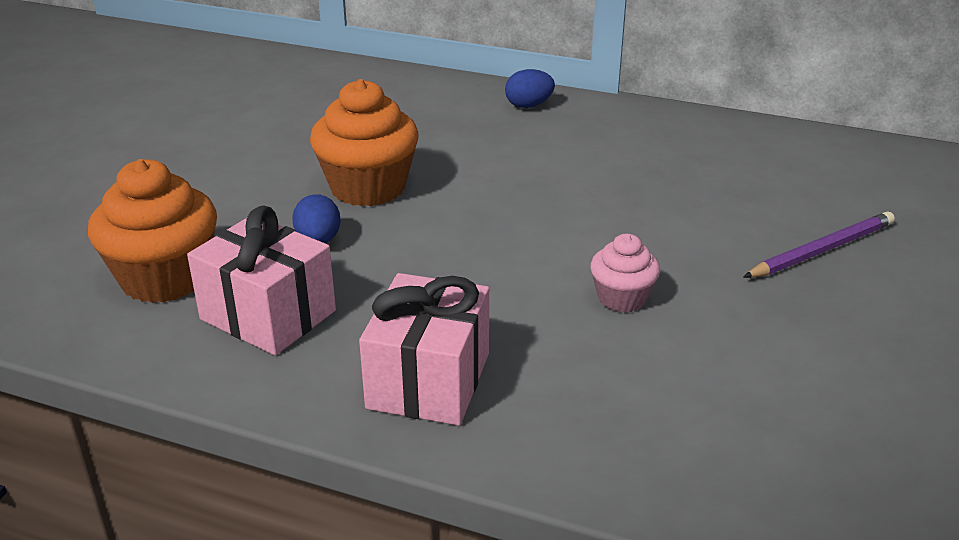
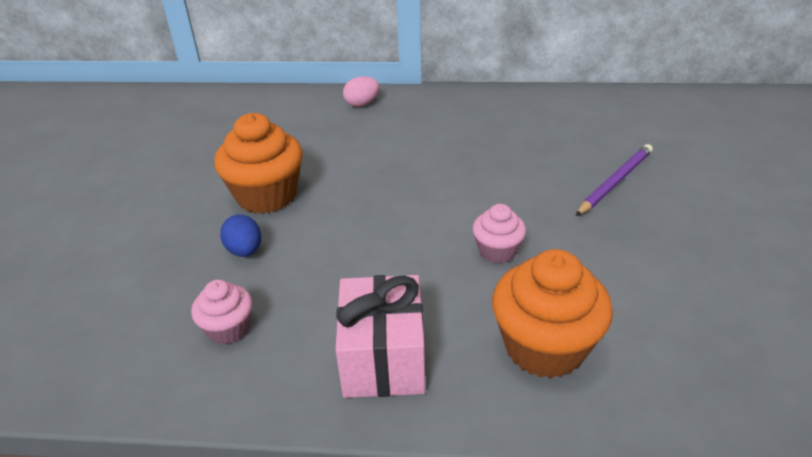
camera: 15 degrees left, 5 degrees up
(165, 278) = (126, 314): orange cupcake -> orange cupcake (544, 347)
(268, 315) = (228, 329): pink gift -> pink cupcake
(528, 105) = (362, 104): blue egg -> pink egg

